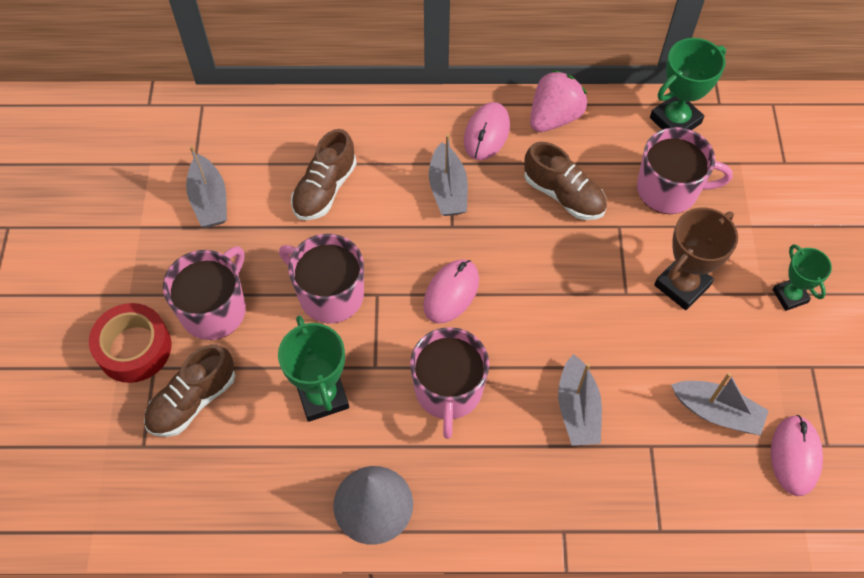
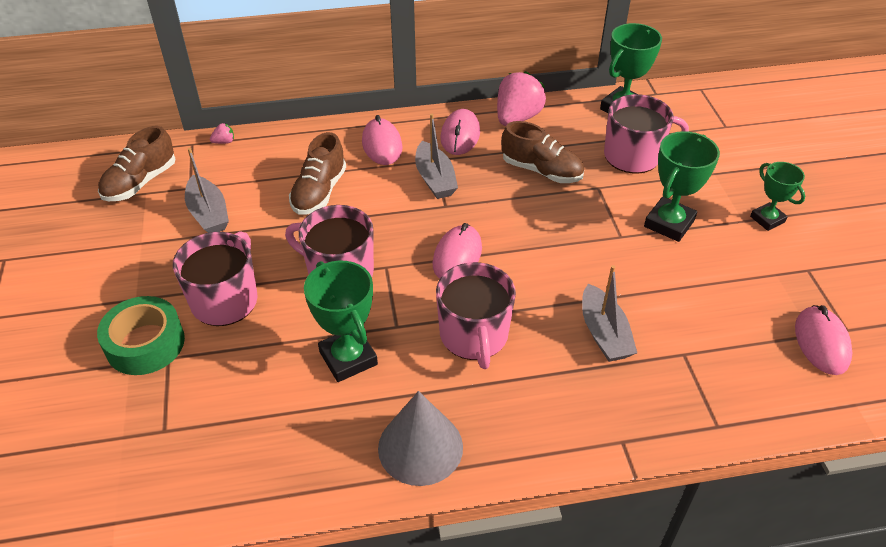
camera: 10 degrees left, 15 degrees down
(134, 348) = (145, 344): red tape -> green tape
(193, 400) = (213, 381): brown shoe -> brown shoe (140, 182)
(236, 107) = (224, 142): none -> pink strawberry
(400, 135) = (382, 145): none -> pink mouse
(682, 285) = (669, 223): brown trophy -> green trophy
(716, 412) = (735, 317): grey boat -> none

